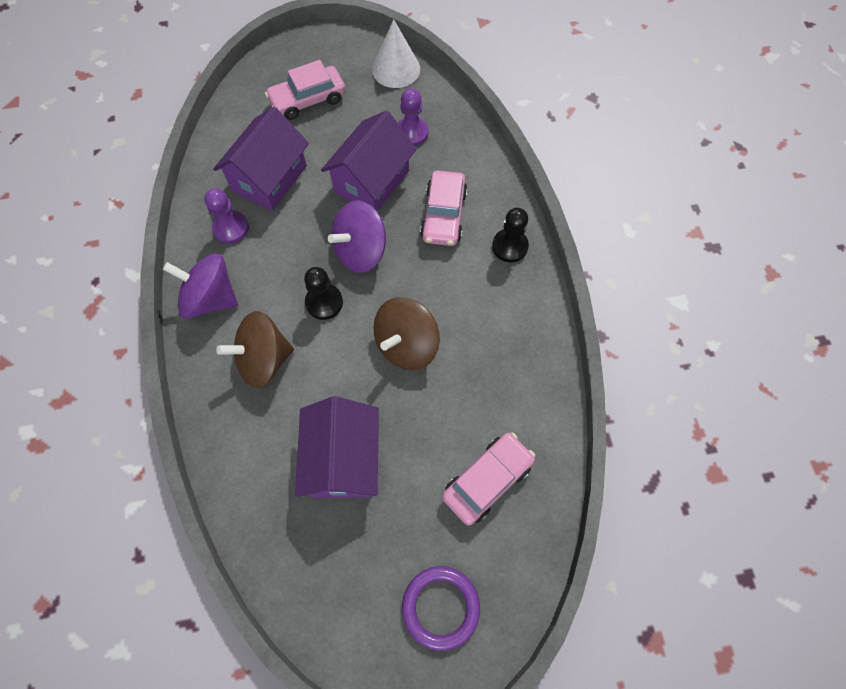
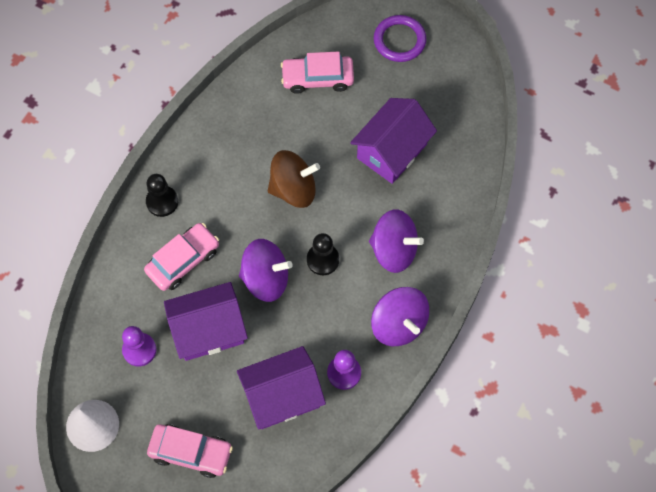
camera: 140 degrees left, 0 degrees up
(264, 360) = (394, 250): brown spinning top -> purple spinning top

